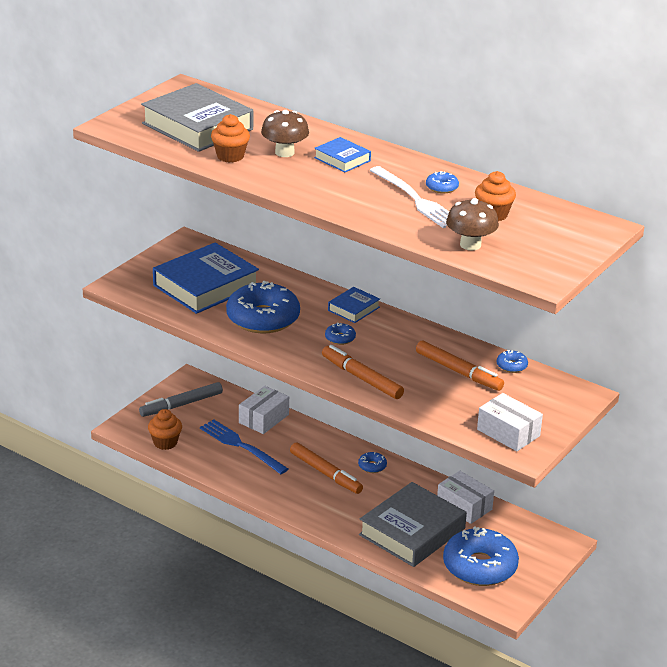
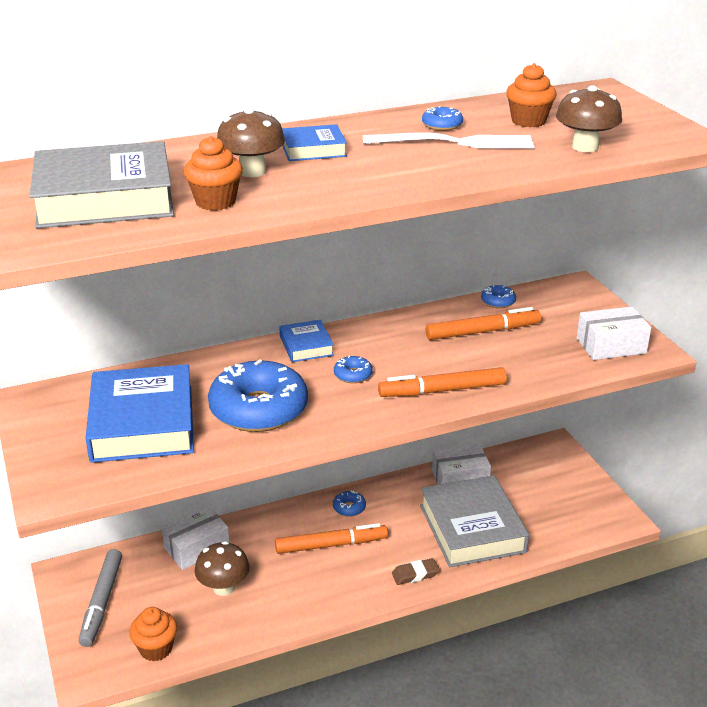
camera: 55 degrees left, 0 degrees up
(240, 445) = (223, 587): blue fork -> brown mushroom
(264, 419) = (197, 548): white box -> white box turned 75 degrees clockwise
(335, 522) = (415, 574): none -> brown eraser
(479, 566) = (555, 510): blue donut -> none

